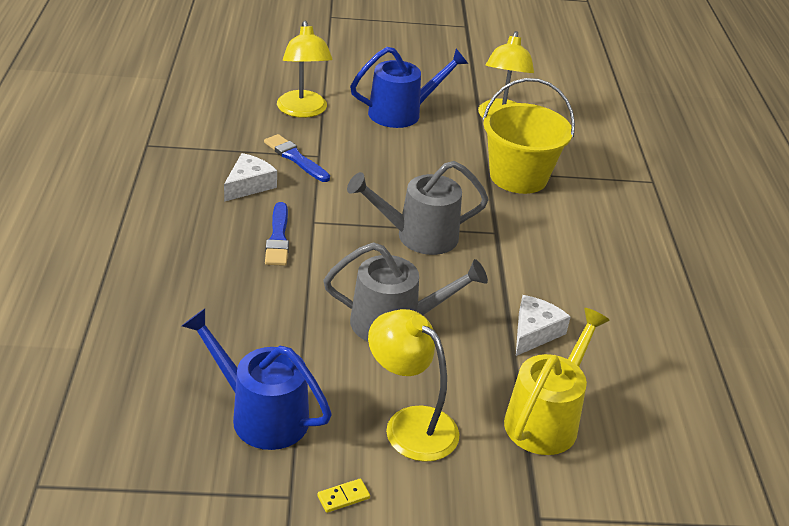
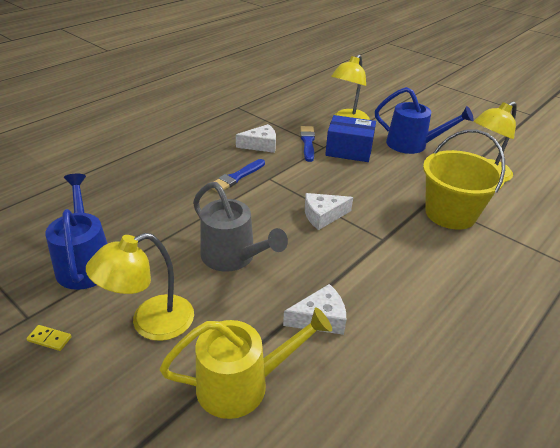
camera: 45 degrees right, 0 degrees up
(350, 148) = (349, 150): none -> blue box
(410, 424) = (150, 323): yellow lamp -> yellow lamp turned 120 degrees counterclockwise
(418, 236) = (323, 216): grey watering can -> white cheese

